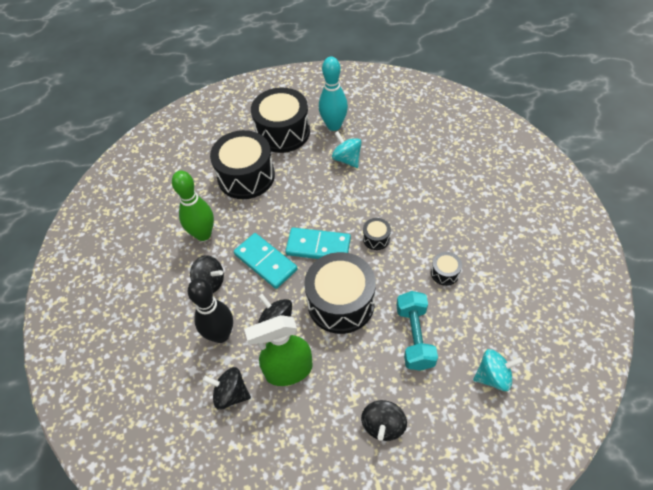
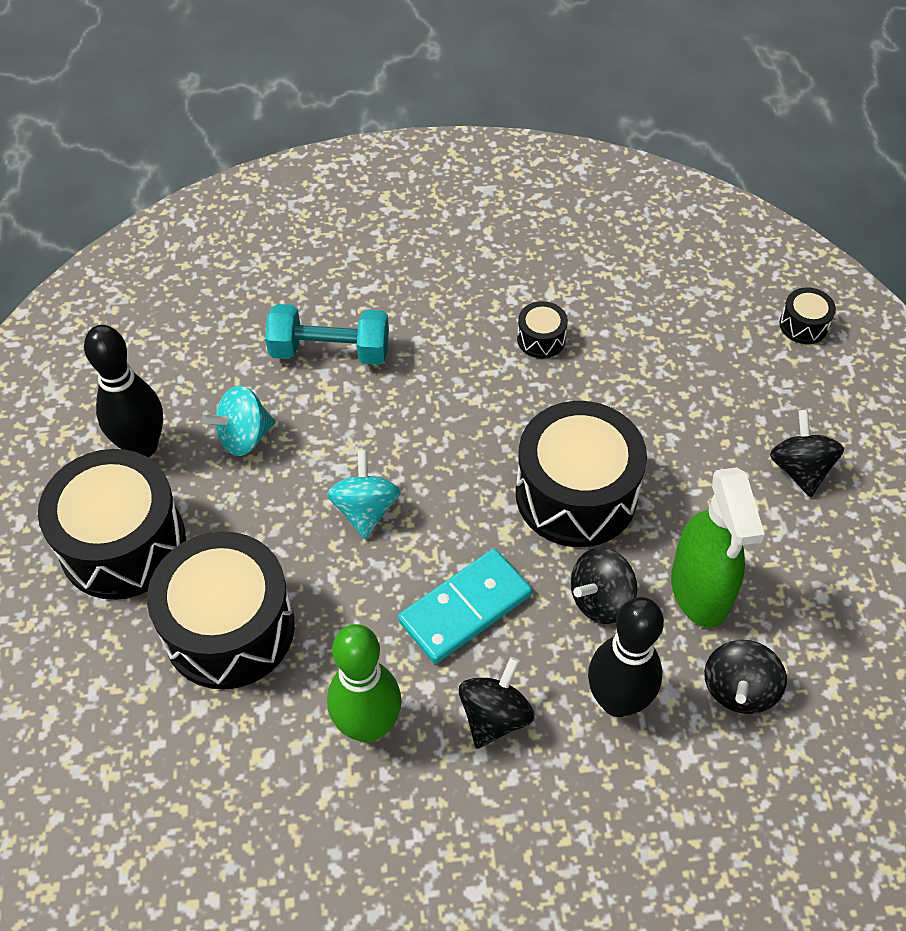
camera: 85 degrees left, 0 degrees up
(318, 246) = (448, 514): turquoise domino -> none
(334, 125) = (142, 446): turquoise bowling pin -> black bowling pin
(376, 238) = (450, 421): black drum -> black drum (803, 325)
(383, 425) = (799, 469): black spinning top -> black spinning top turned 120 degrees counterclockwise
(414, 337) = (654, 402): turquoise dumbbell -> turquoise dumbbell (330, 351)
(493, 376) = (727, 321): turquoise spinning top -> turquoise spinning top (365, 510)

